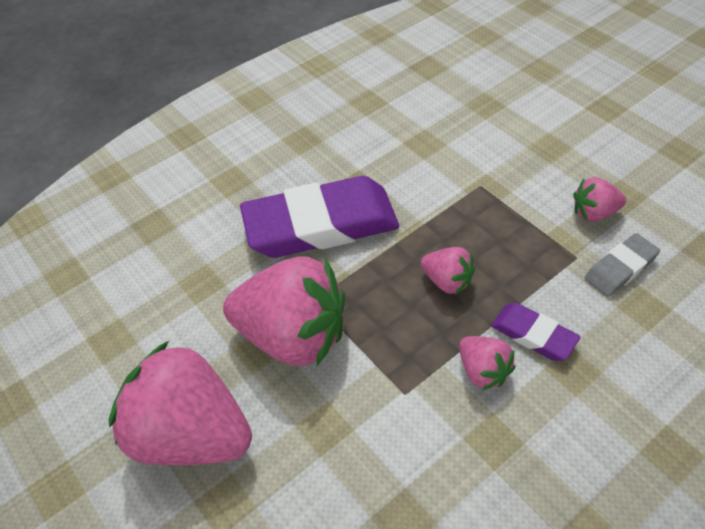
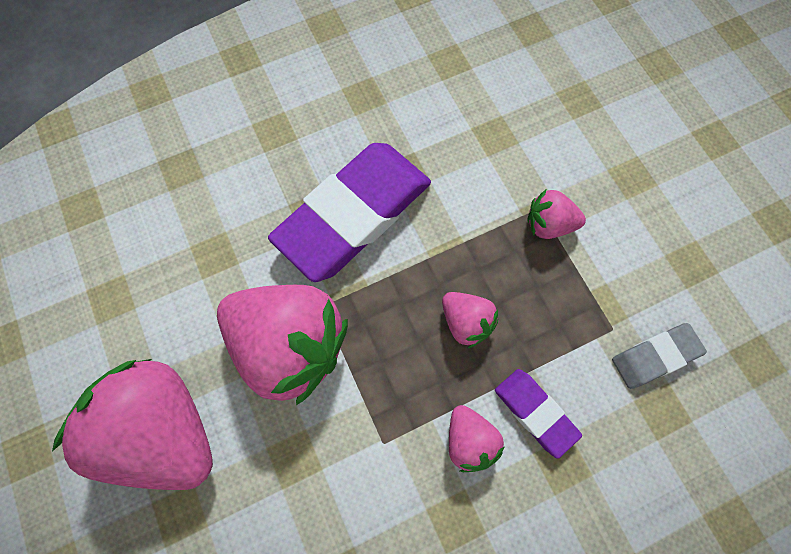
camera: 10 degrees right, 20 degrees up
(321, 225) = (354, 214): purple eraser -> purple eraser turned 45 degrees counterclockwise
(594, 213) = (651, 278): pink strawberry -> pink strawberry (548, 224)

